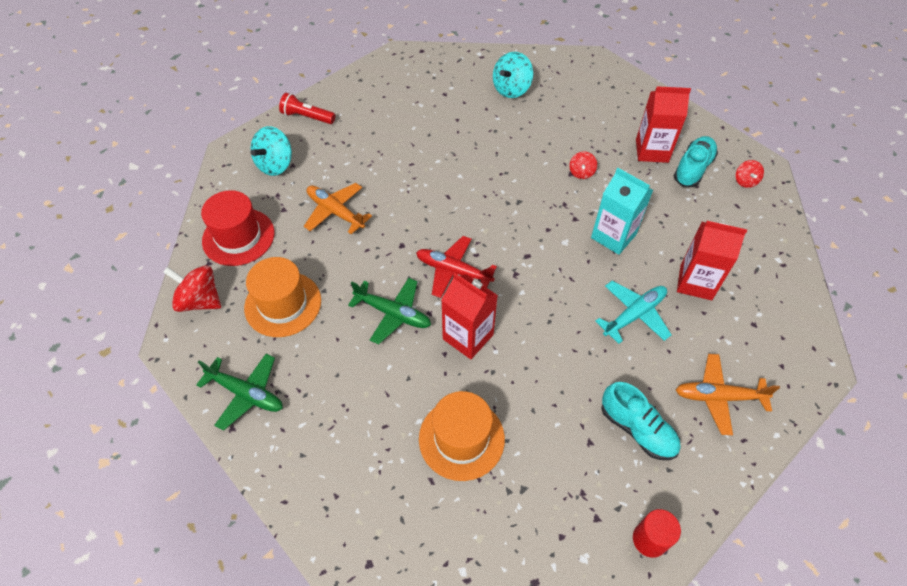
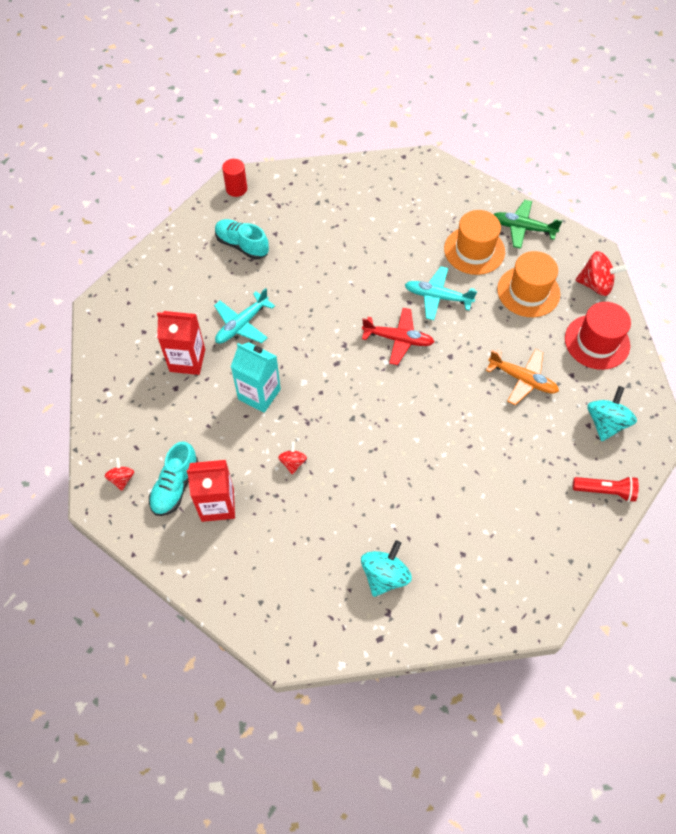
camera: 170 degrees right, 5 degrees up
(393, 314) = (437, 297): green plane -> turquoise plane
(461, 438) = (363, 223): orange hat -> orange hat (474, 250)
(468, 337) = (374, 288): red carton -> none
(718, 397) = (181, 274): orange plane -> none

